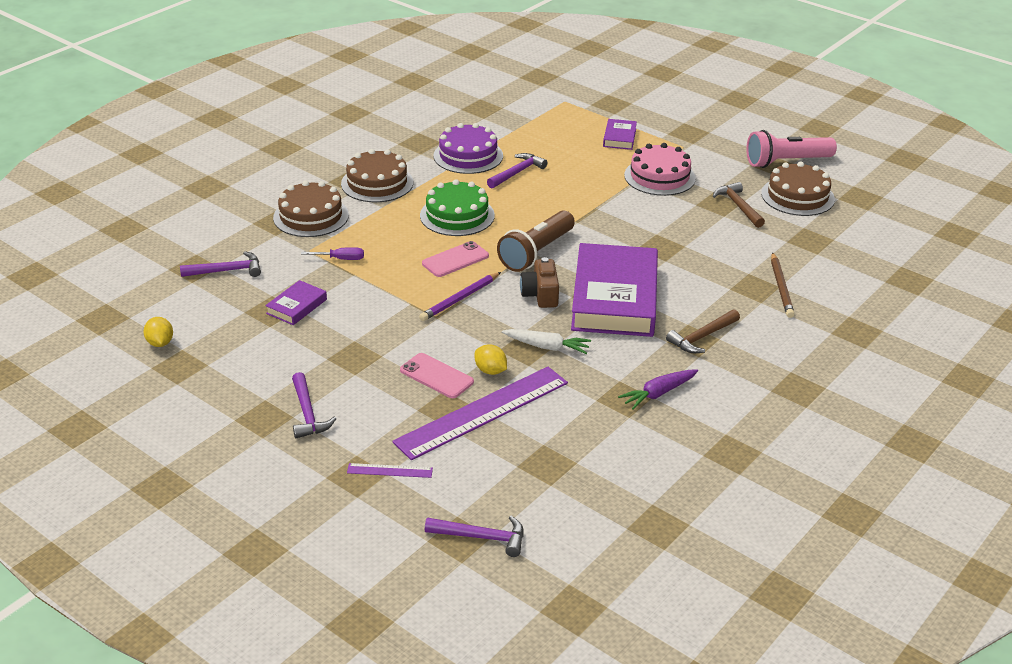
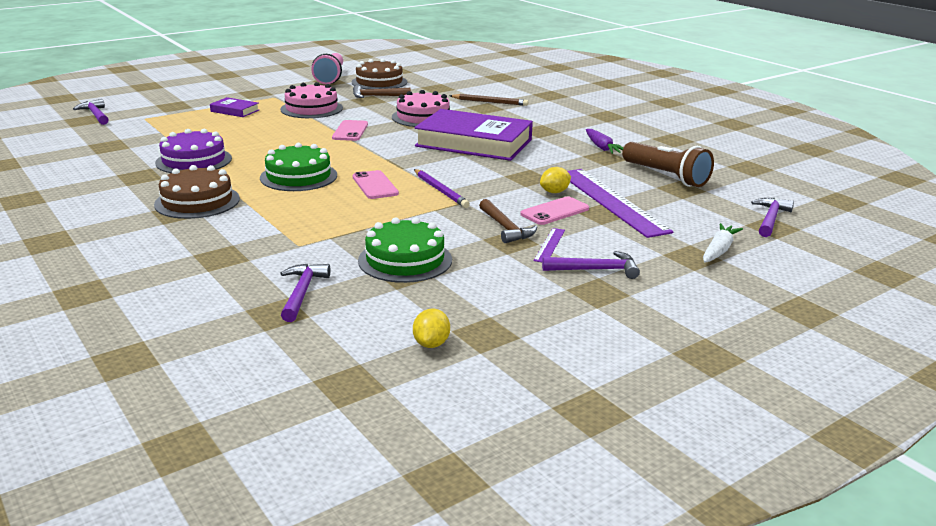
camera: 75 degrees left, 10 degrees down
(160, 343) = (431, 344): yellow lemon -> yellow lemon turned 75 degrees counterclockwise
(296, 306) = (405, 260): purple book -> green cake
(311, 216) = (229, 238): brown cake -> none
(340, 259) = (330, 231): purple screwdriver -> none
(389, 470) = (686, 242): purple ruler -> purple ruler (549, 245)
(517, 173) = (249, 148): purple hammer -> purple hammer (95, 115)
(536, 253) = (389, 157): brown flashlight -> brown flashlight (666, 176)
(540, 294) = (453, 163): brown camera -> none
(547, 347) = (529, 170): white carrot -> white carrot (718, 250)
(602, 215) = (350, 131): none -> pink phone
(682, 250) = (423, 117): none -> pink cake
(702, 337) = (538, 128): brown hammer -> brown hammer (505, 228)

